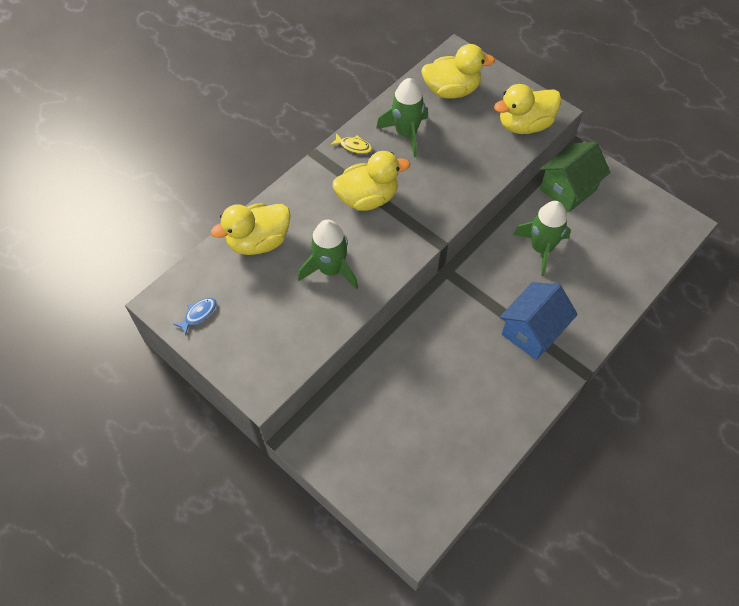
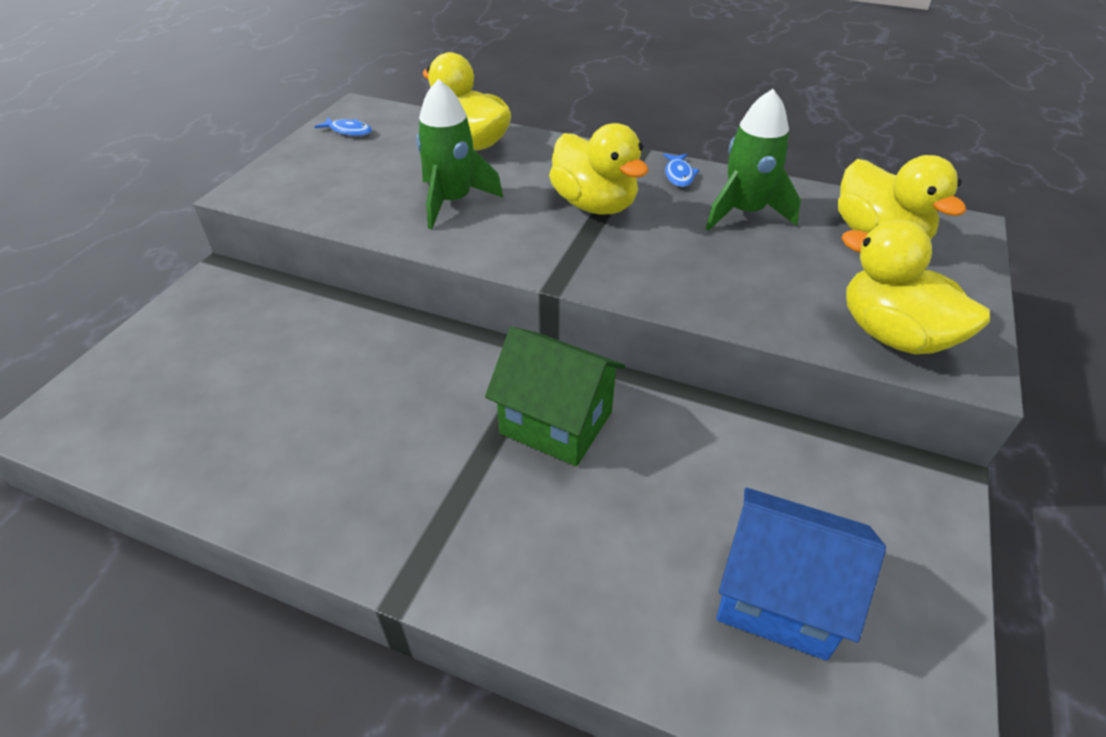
camera: 70 degrees right, 15 degrees down
(353, 146) = (679, 175): yellow fish -> blue fish
(532, 331) = (466, 492): blue house -> blue house (779, 596)
(541, 249) = (661, 466): green rocket -> none
(568, 189) = (836, 481): green house -> green house (556, 423)

